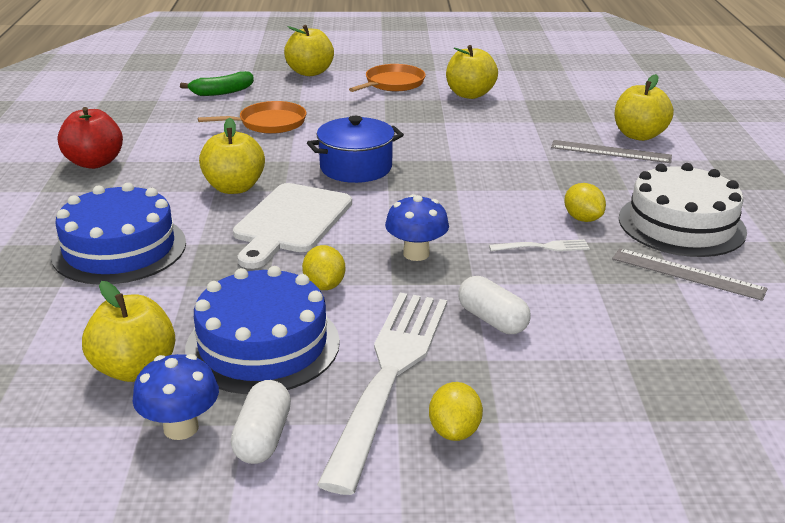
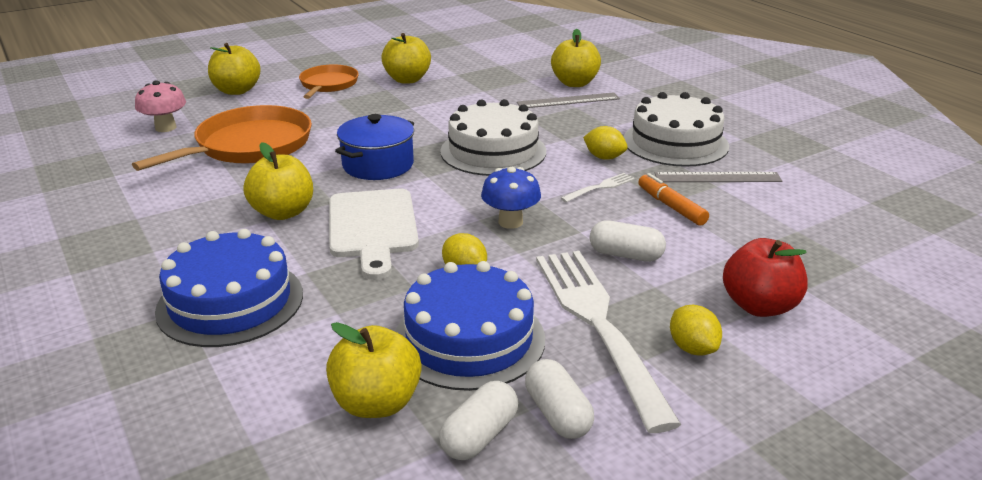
camera: 30 degrees left, 0 degrees up
(95, 163) = (102, 229): red apple -> red apple (759, 306)
(181, 428) = (479, 436): blue mushroom -> white capsule
(222, 92) = (165, 128): green banana -> pink mushroom
(269, 123) = (249, 146): orange pan -> orange pan, size x1.65
(475, 183) = (493, 151): none -> white cake
(597, 288) = (671, 206): none -> orange marker

